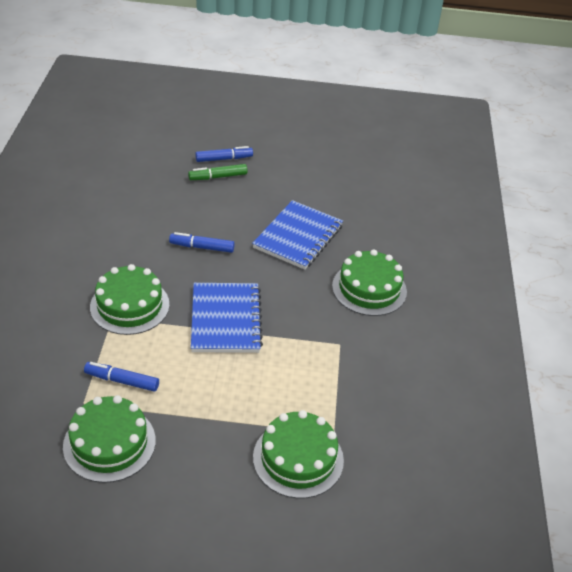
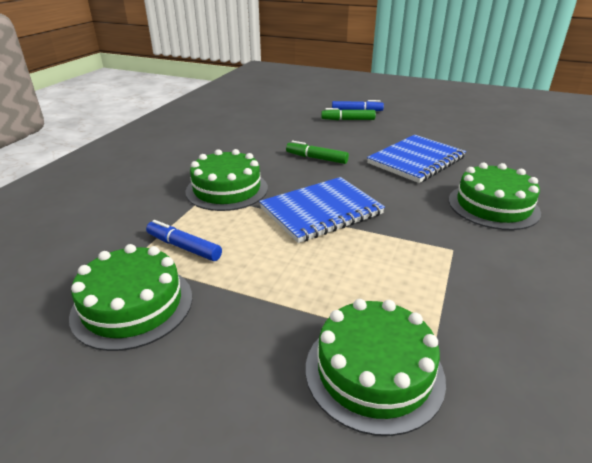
camera: 20 degrees right, 10 degrees down
(202, 247) = (316, 158): blue marker -> green marker
(226, 320) = (321, 211): blue notebook -> blue notebook turned 45 degrees clockwise

